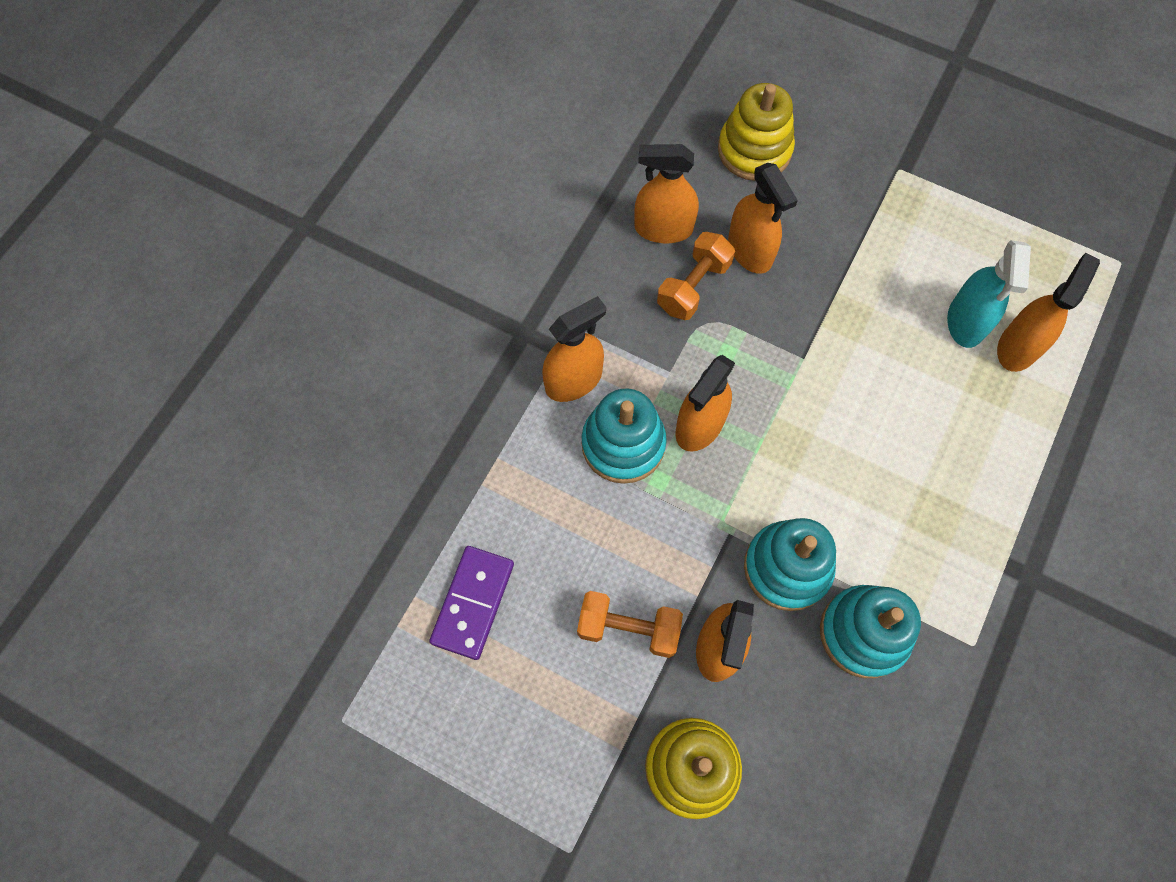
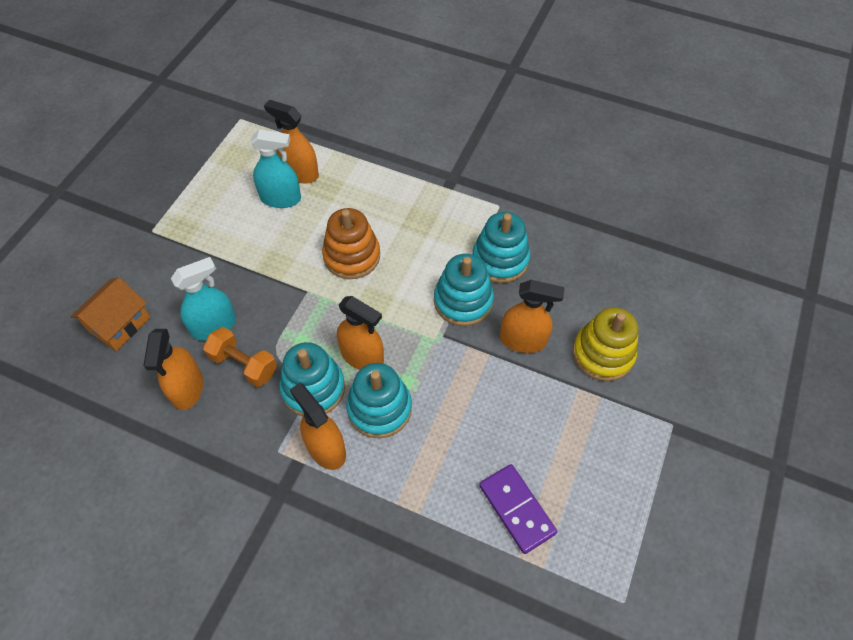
camera: 95 degrees left, 10 degrees down
(473, 603) = (516, 509): purple domino -> purple domino turned 45 degrees clockwise
(628, 628) = (518, 397): orange dumbbell -> none
(656, 366) = (313, 388): none -> turquoise stacking toy
(750, 251) = (214, 326): orange spray bottle -> turquoise spray bottle
(754, 150) = (119, 324): yellow stacking toy -> orange house
(864, 416) = (352, 256): none -> orange stacking toy

